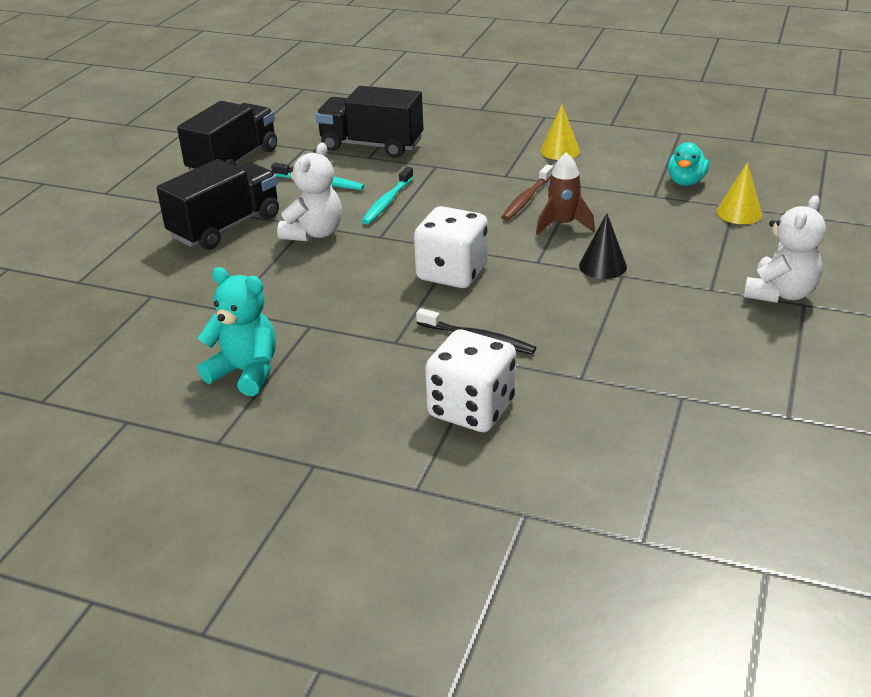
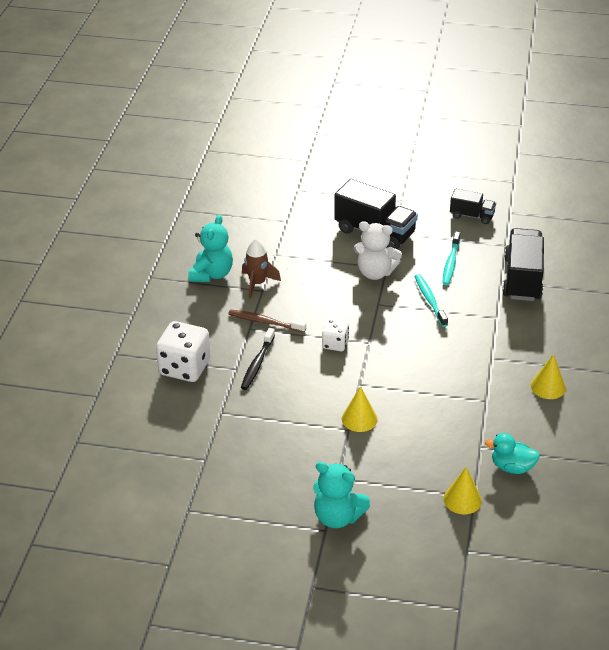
camera: 80 degrees right, 5 degrees up
(233, 162) = (472, 216): black truck -> black truck, size x0.56
(387, 202) = (430, 300): turquoise toothbrush -> turquoise toothbrush turned 60 degrees clockwise
(452, 273) = (335, 344): white dice -> white dice, size x0.56
(526, 199) = (454, 372): brown toothbrush -> brown toothbrush (265, 322)
(563, 225) = (416, 395): brown rocket -> brown rocket (257, 283)
(602, 266) = (359, 419): black cone -> yellow cone
(780, 293) = (337, 517): white teddy bear -> turquoise teddy bear

